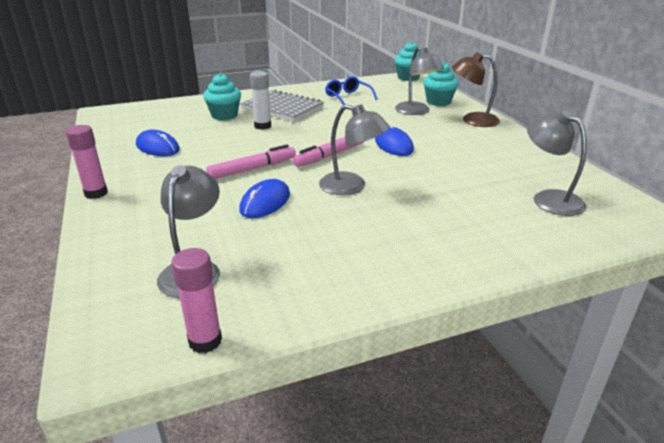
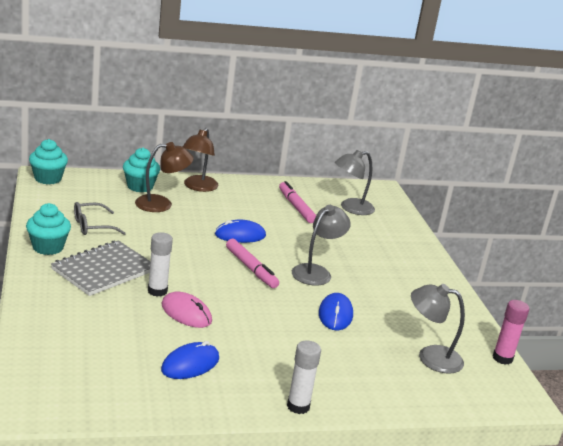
camera: 85 degrees left, 5 degrees down
(96, 193) = (298, 406): pink glue stick -> white glue stick
(224, 115) = (106, 310): turquoise cupcake -> turquoise cupcake (48, 247)
(233, 138) = (186, 313): none -> pink mouse
(253, 169) = (267, 311): pink marker -> pink marker (296, 207)
(265, 202) = (335, 314): blue mouse -> blue mouse turned 60 degrees clockwise
(347, 97) = (92, 226): blue glasses -> grey glasses
(416, 111) = (161, 204): grey lamp -> brown lamp

